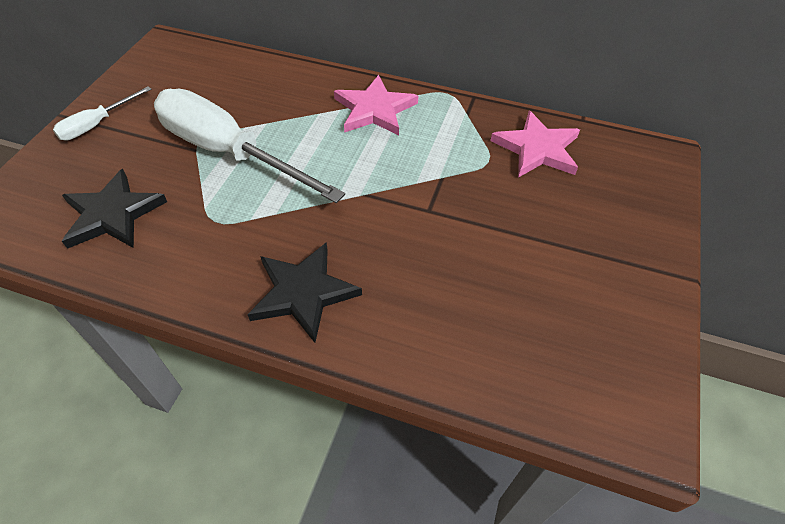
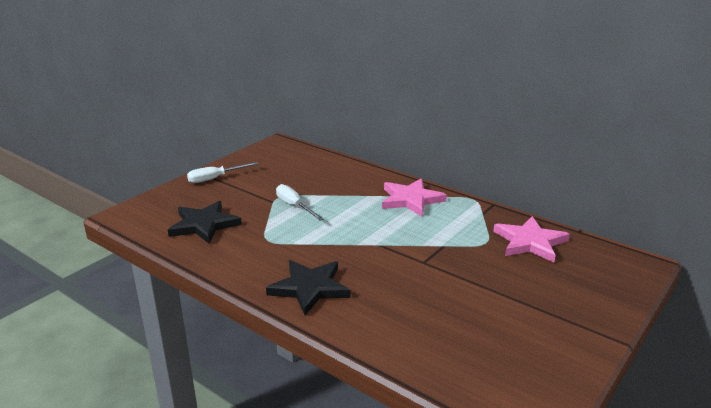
camera: 20 degrees right, 25 degrees down
(229, 152) = (295, 206): white screwdriver -> white screwdriver, size x0.47

